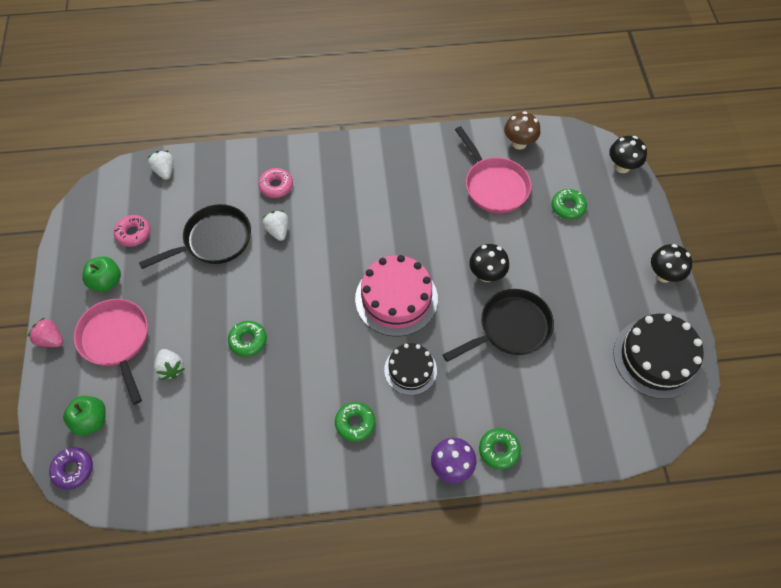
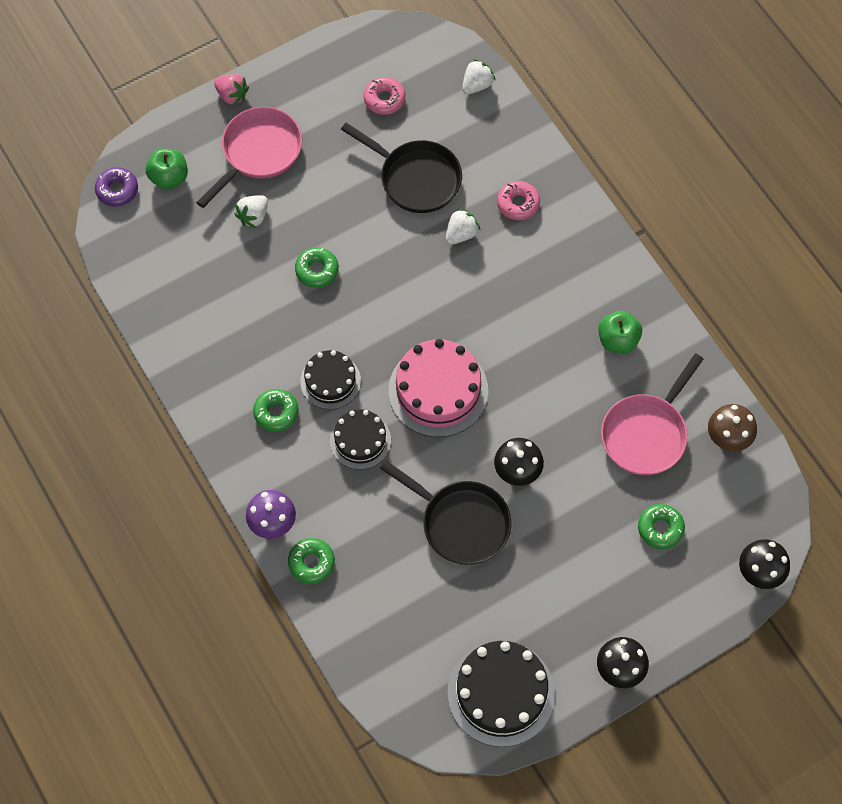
camera: 65 degrees right, 5 degrees up
(51, 339) = (232, 95): pink strawberry -> pink strawberry turned 120 degrees clockwise
(106, 281) = (317, 107): green apple -> green apple (618, 340)
(349, 371) = (330, 381): none -> black cake

